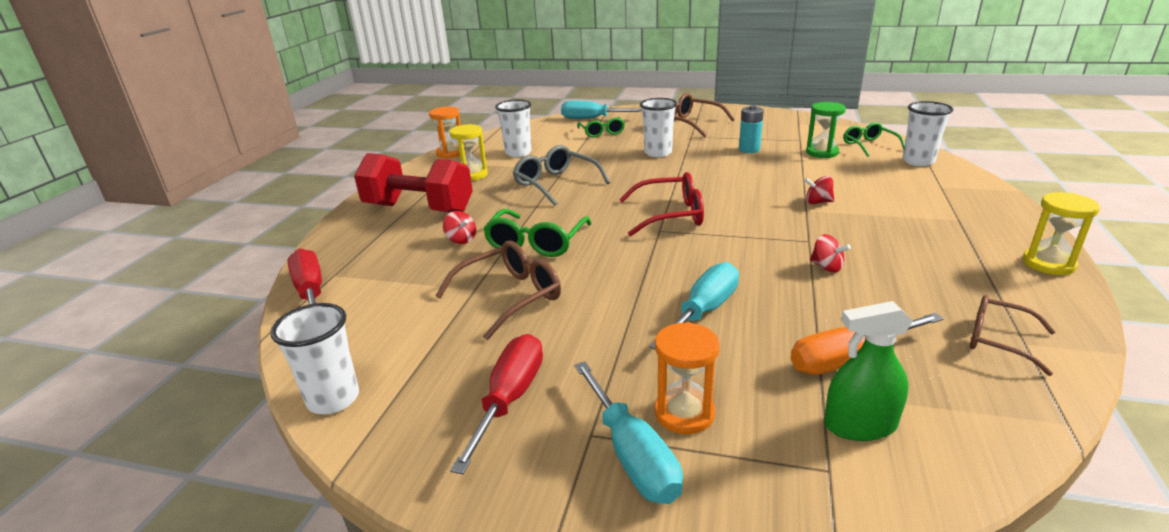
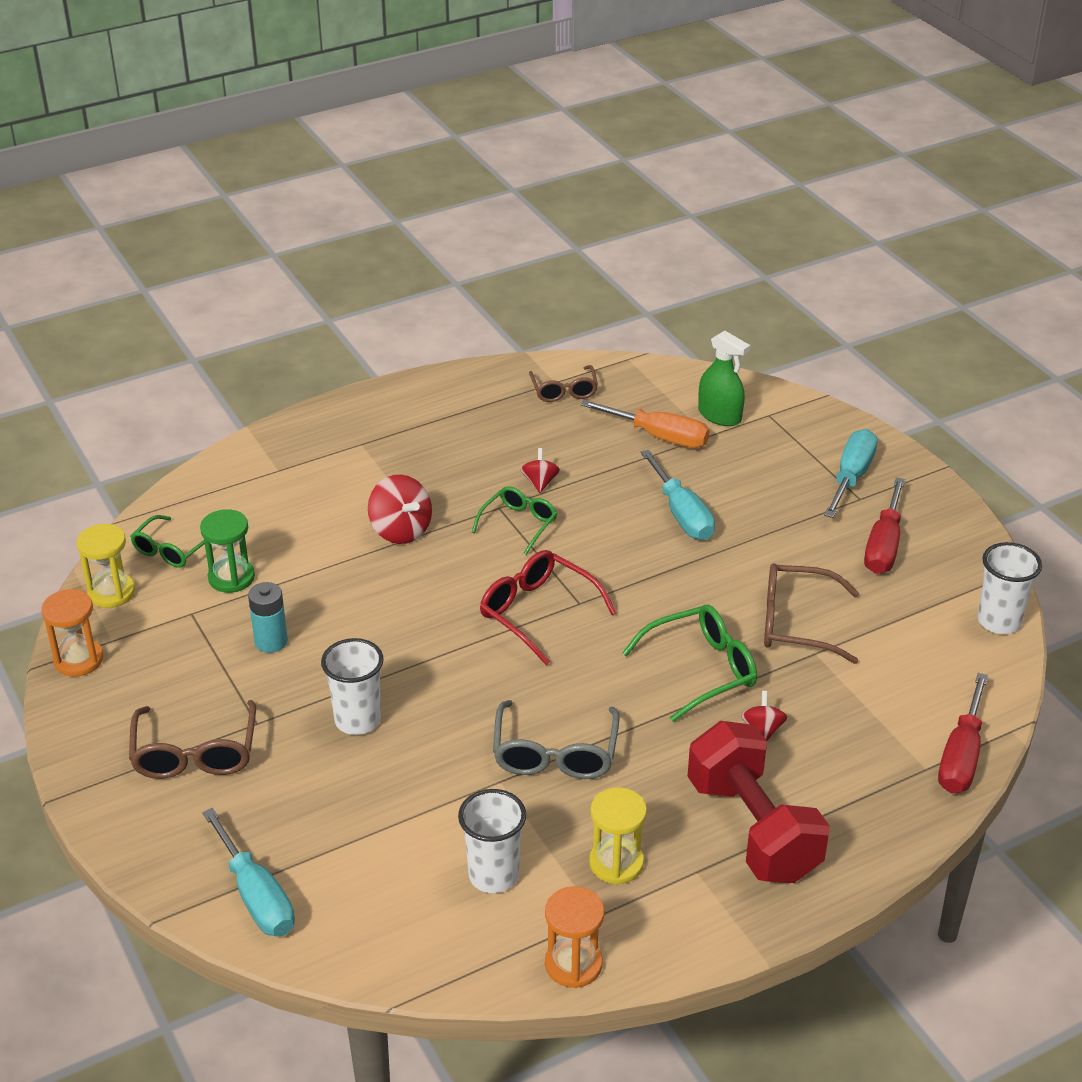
camera: 135 degrees left, 10 degrees up
(510, 399) = (883, 546): red screwdriver -> red screwdriver turned 45 degrees counterclockwise
(602, 132) = (318, 835): green glasses -> green glasses (518, 524)
(684, 413) = (795, 474): orange hourglass -> orange hourglass (78, 660)
(704, 311) = (682, 514): turquoise screwdriver -> turquoise screwdriver turned 105 degrees counterclockwise
(818, 202) = (401, 530): red spinning top -> red spinning top, size x1.71
(918, 161) = (205, 501): white cup -> none
(1048, 264) = (414, 390): yellow hourglass -> yellow hourglass (111, 593)

